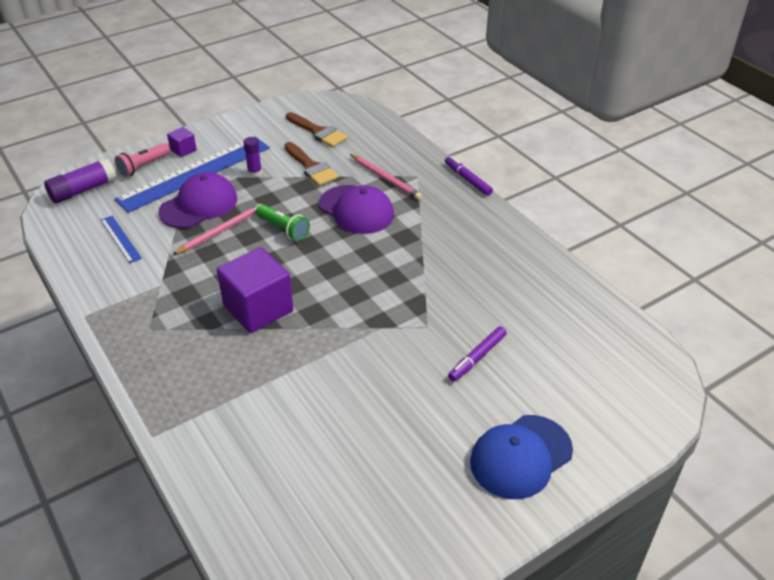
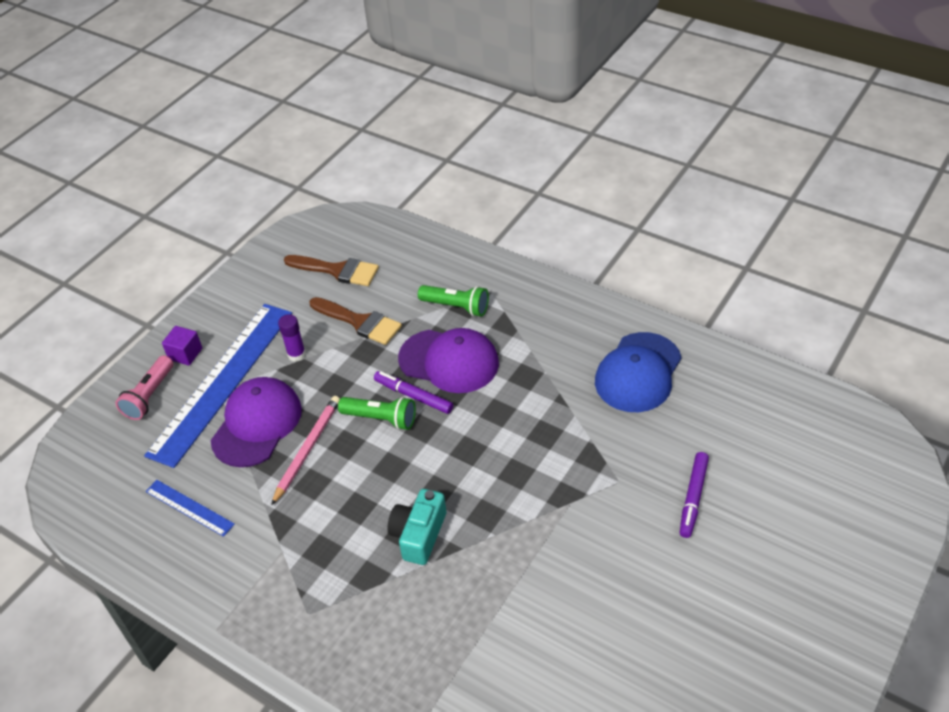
camera: 20 degrees left, 5 degrees up
(83, 190) = (93, 458): purple glue stick -> none
(258, 308) = (419, 535): purple cube -> turquoise camera
(385, 178) = (456, 307): pink pencil -> green flashlight
(467, 179) = (549, 275): purple marker -> purple marker (413, 396)
(520, 456) = (804, 596): blue cap -> blue cap (638, 373)

